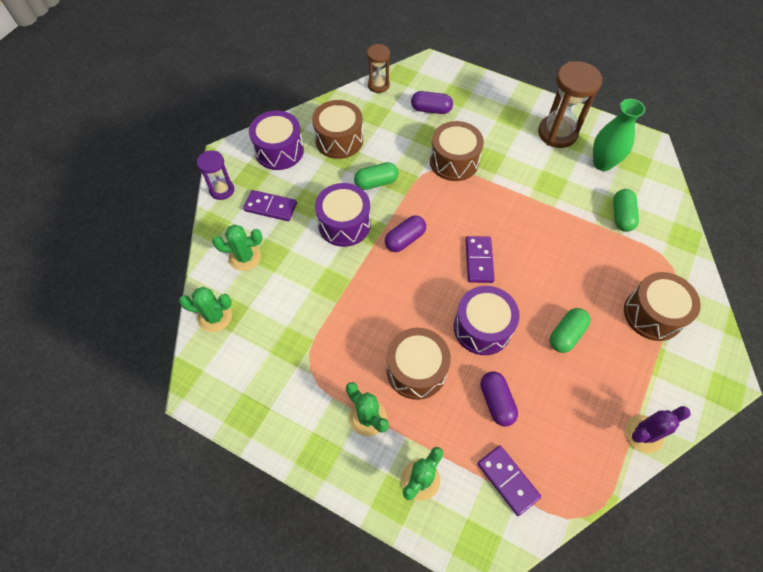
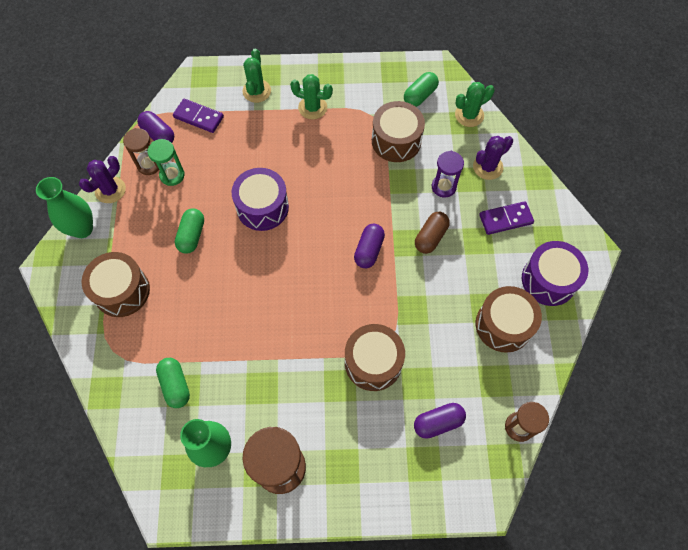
camera: 150 degrees right, 5 degrees up
(222, 190) = (561, 212): purple hourglass -> purple hourglass (443, 187)
(245, 257) = (487, 167): green cactus -> purple cactus
(344, 224) = (430, 237): purple drum -> brown capsule
(376, 182) = (433, 295): green capsule -> green capsule (420, 96)
(416, 370) = (297, 152): brown drum -> brown drum (396, 141)
(479, 260) = (293, 264): purple domino -> none
(496, 402) = (227, 160): purple capsule -> purple capsule (158, 134)
(566, 415) = (172, 175): none -> green hourglass
(589, 444) = (149, 165): none -> brown hourglass
(684, 401) = (82, 229): none -> green vase

